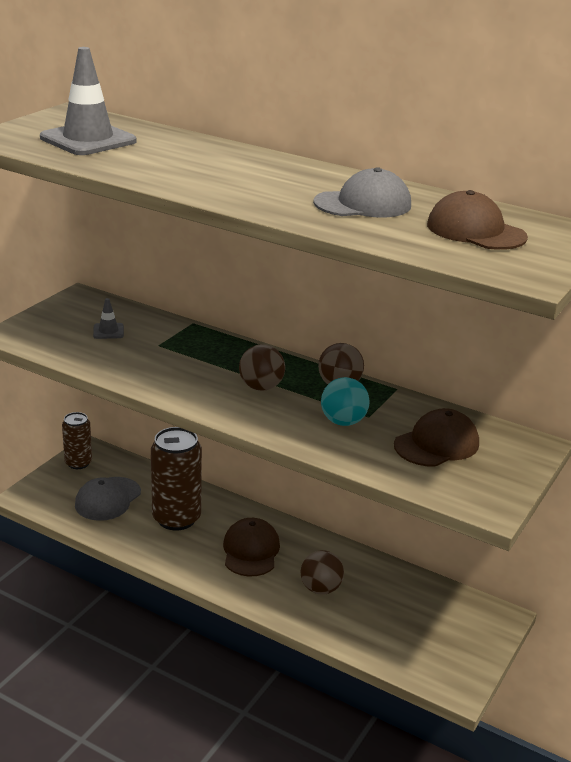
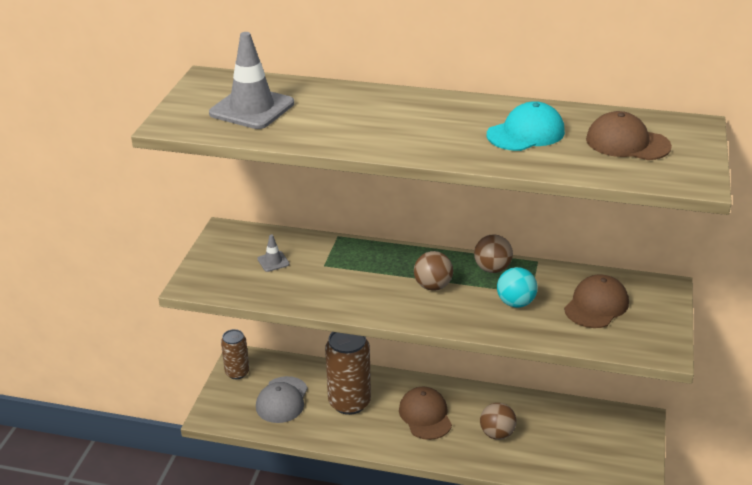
camera: 15 degrees left, 5 degrees up
(363, 204) = (526, 133): grey cap -> turquoise cap

